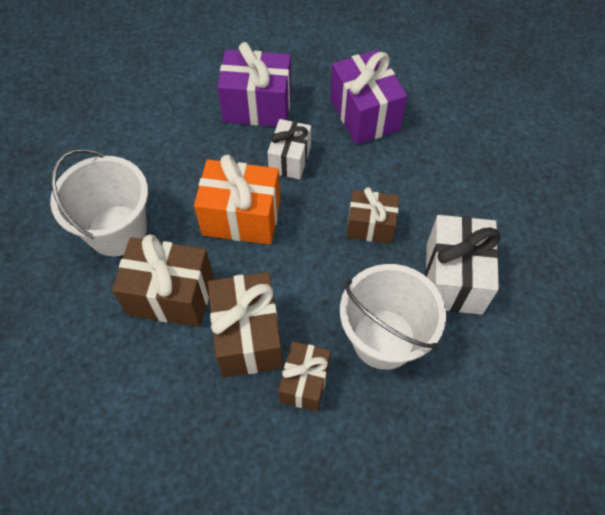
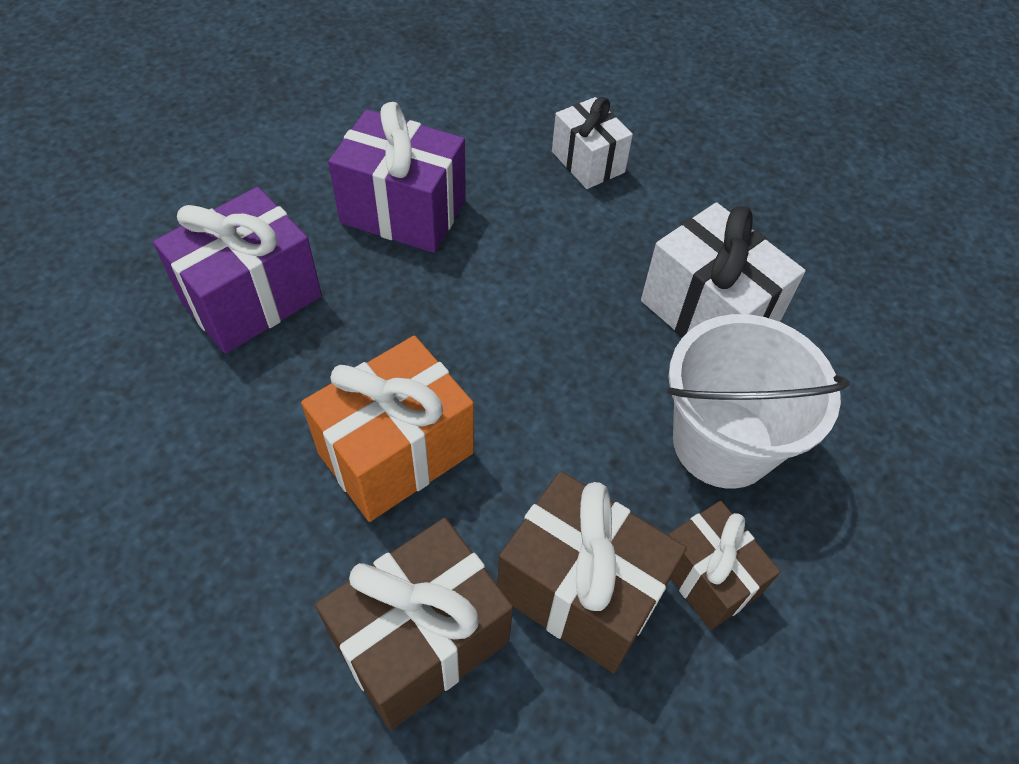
camera: 50 degrees left, 5 degrees down
(117, 230) = (233, 629): white bucket -> none
(290, 159) = (374, 331): white gift -> white gift (588, 162)
(370, 226) = (560, 331): brown gift -> none

